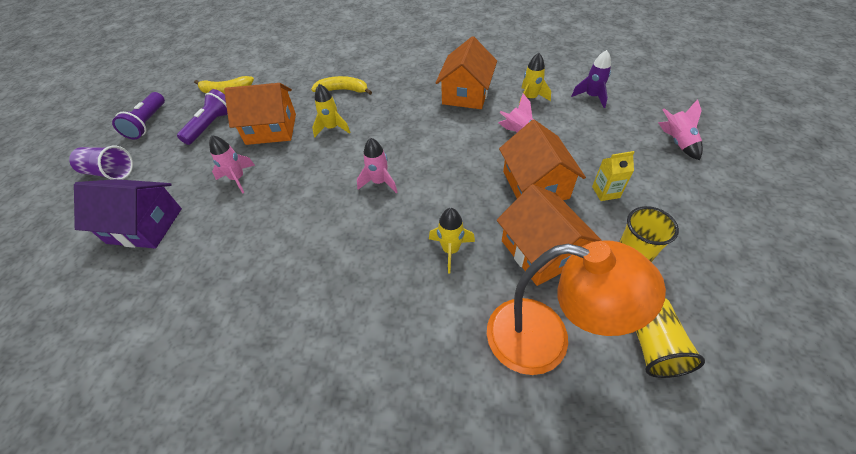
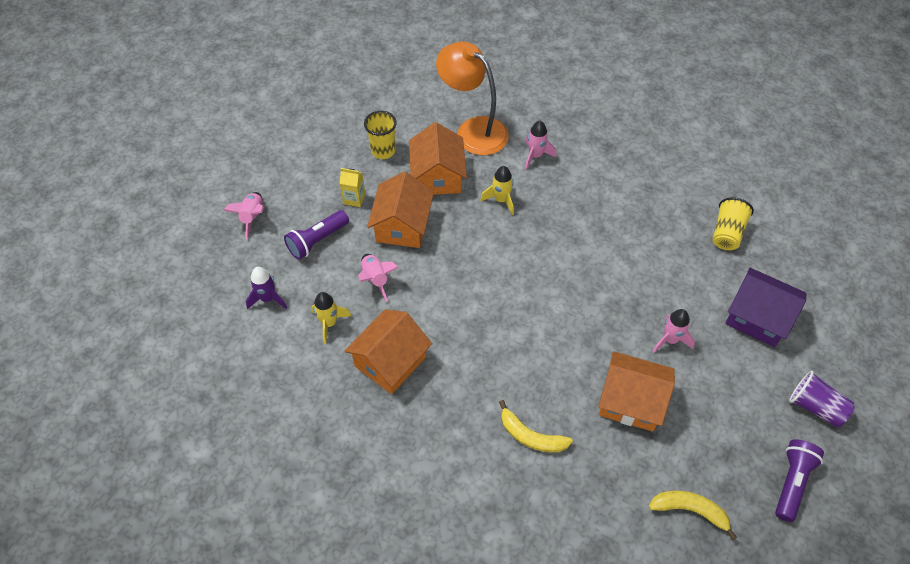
camera: 160 degrees left, 5 degrees up
(211, 125) = (705, 440): purple flashlight -> purple flashlight (317, 241)
(332, 128) = (560, 371): yellow rocket -> none
(379, 182) = (533, 280): pink rocket -> pink rocket (536, 156)
(652, 344) = (415, 108): yellow cup -> yellow cup (727, 233)

